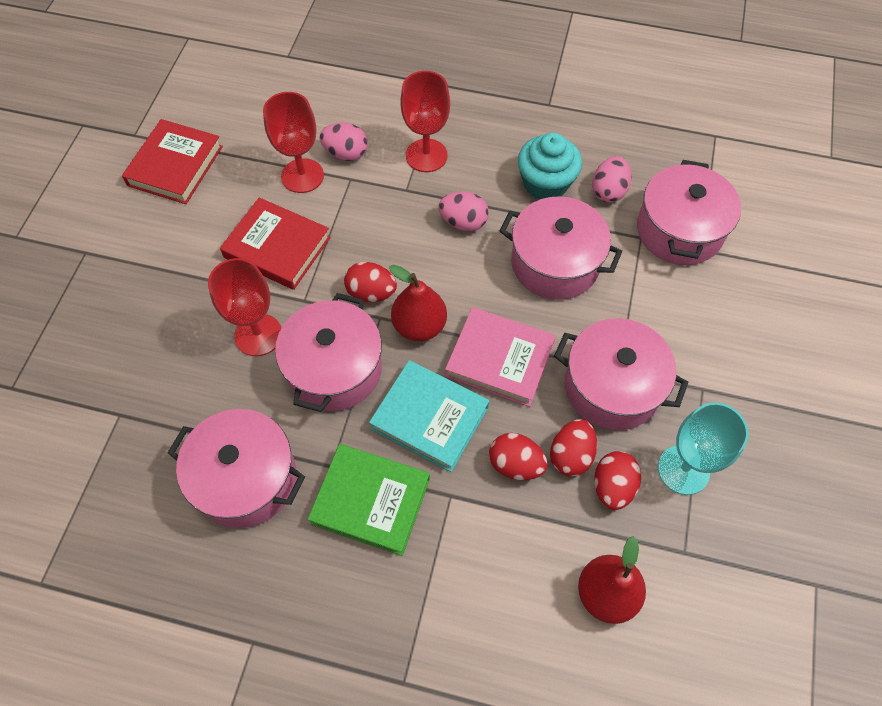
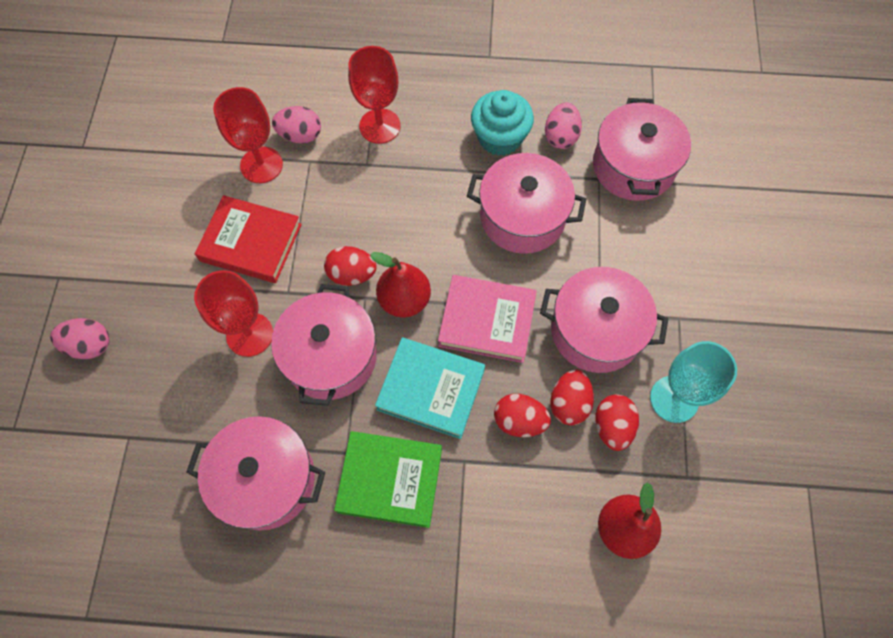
camera: 10 degrees left, 5 degrees up
(175, 166) = (131, 173): red book -> none
(463, 222) = (428, 189): pink egg -> pink egg (90, 345)

